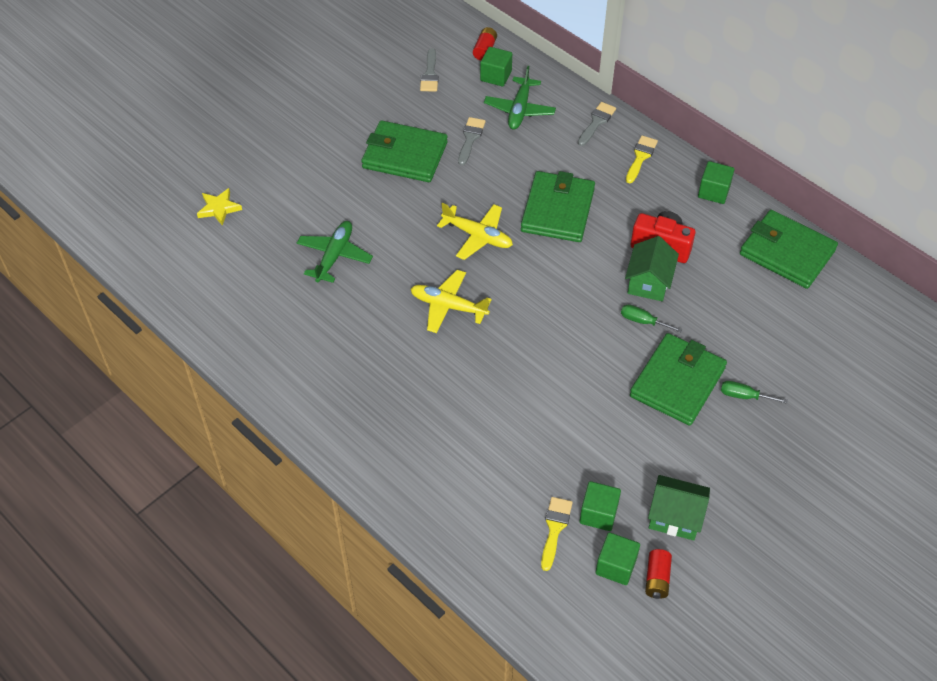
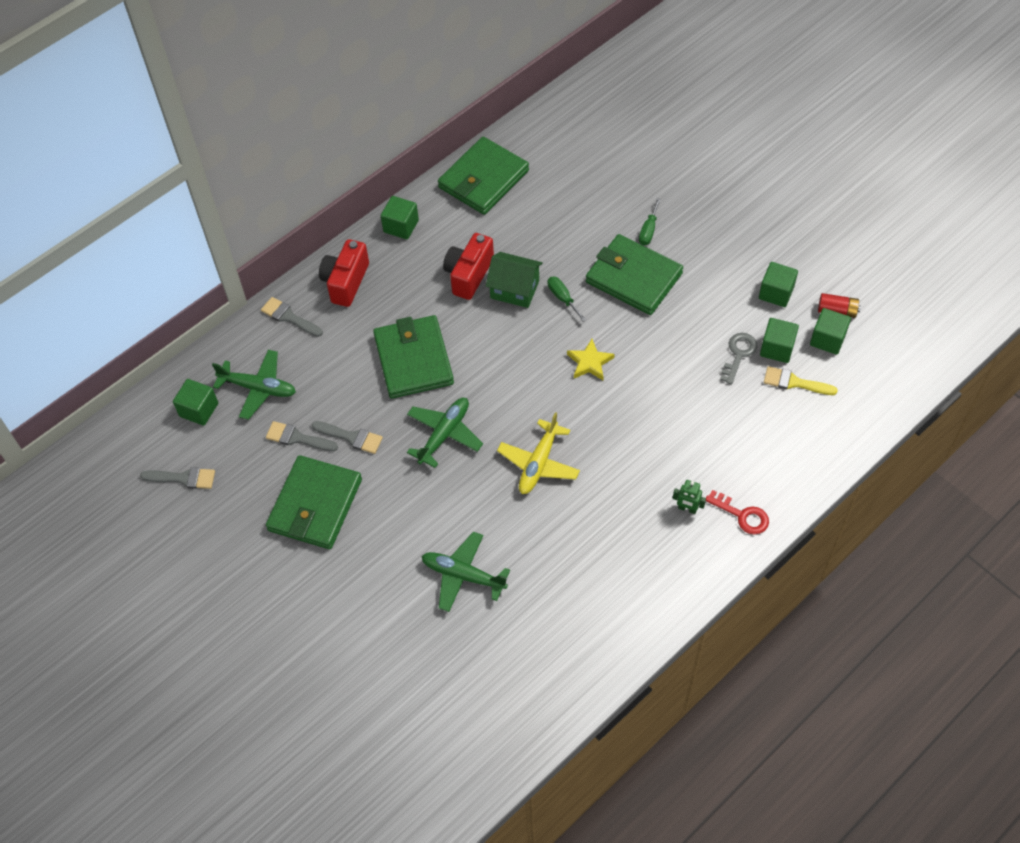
camera: 85 degrees left, 5 degrees up
(219, 208) = (379, 708): yellow star -> yellow star (589, 362)
(391, 472) = (742, 515): none -> red key
(399, 425) = (687, 509): none -> green robot
(472, 173) = (351, 437): none -> grey brush
(477, 236) = (444, 434): yellow plane -> green plane
(484, 50) = (151, 420): red battery -> none
(557, 210) = (413, 360): green wallet -> green wallet turned 60 degrees clockwise
(587, 476) = (738, 354): none -> grey key
(640, 157) = (346, 282): yellow brush -> red camera
(643, 321) = (562, 298): green screwdriver -> green screwdriver turned 120 degrees clockwise
(675, 517) = (776, 293): green house -> green cube

